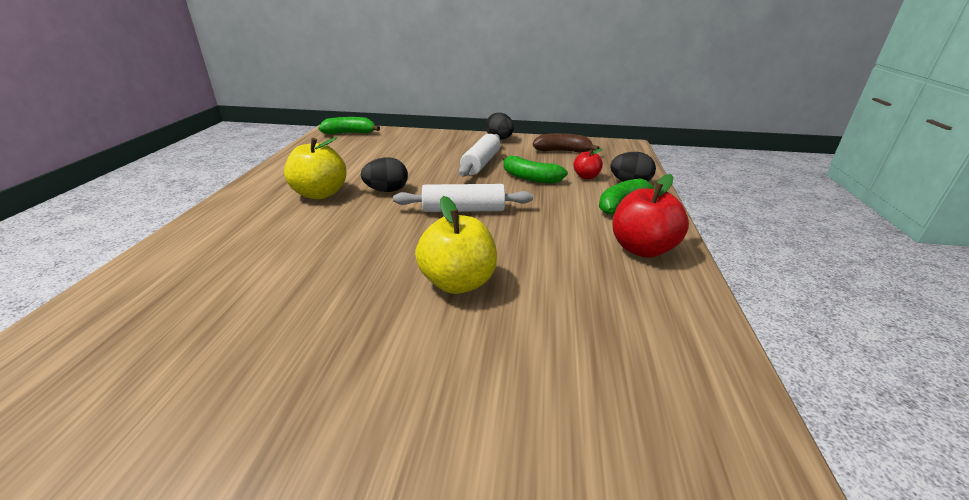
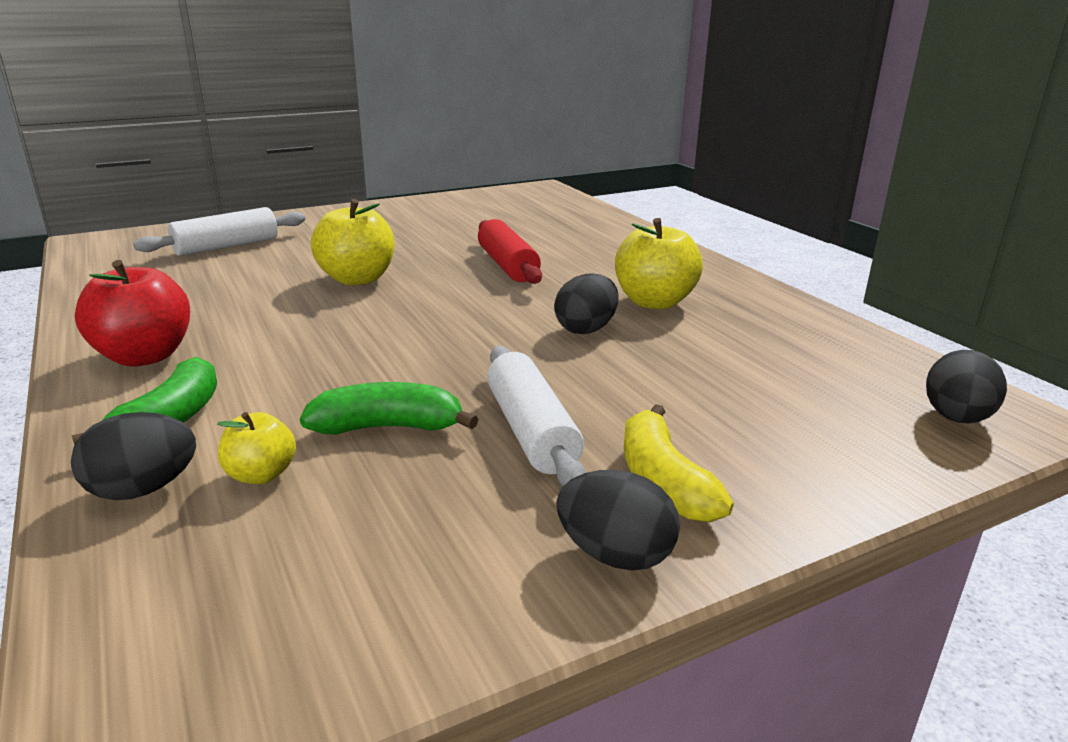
camera: 145 degrees right, 5 degrees down
(328, 255) = (507, 265): none -> red rolling pin
(349, 133) = (956, 418): green banana -> black egg
(463, 145) = (663, 482): none -> yellow banana
(463, 210) = (438, 336): white rolling pin -> white rolling pin (227, 246)
(562, 151) = (372, 568): brown banana -> none
(586, 177) = (261, 475): red apple -> yellow apple

